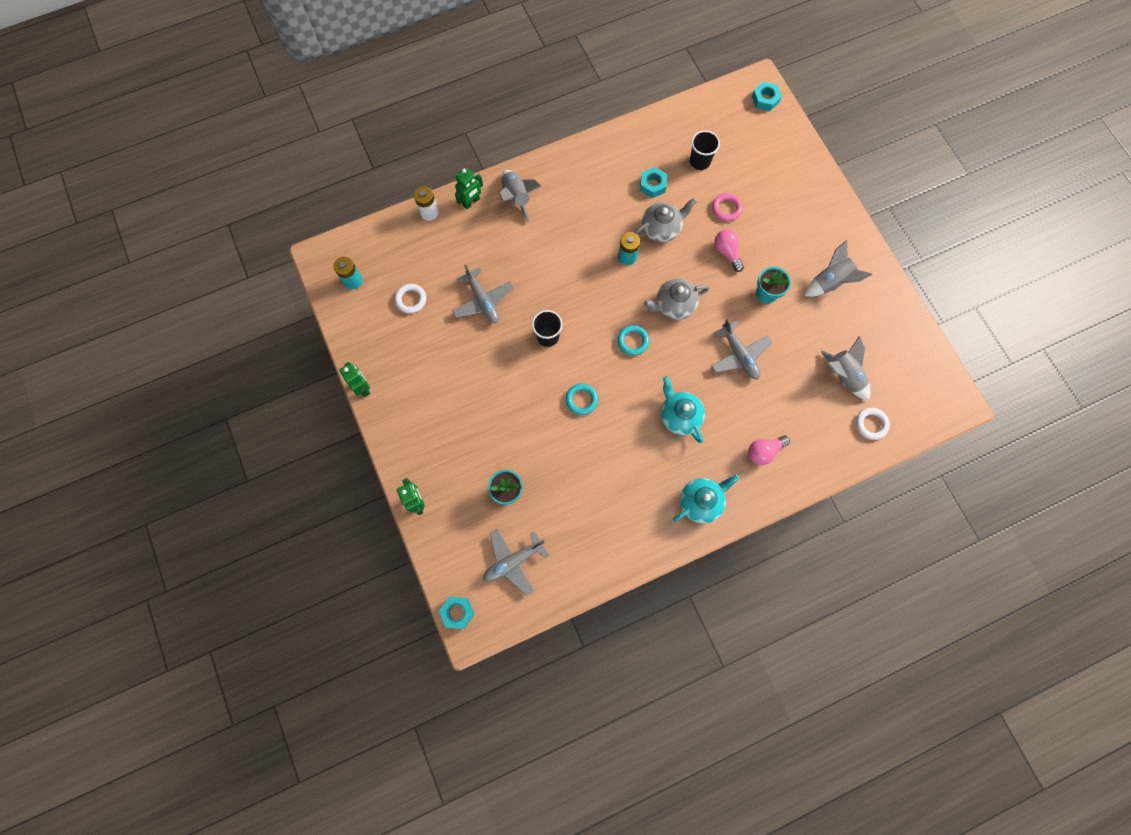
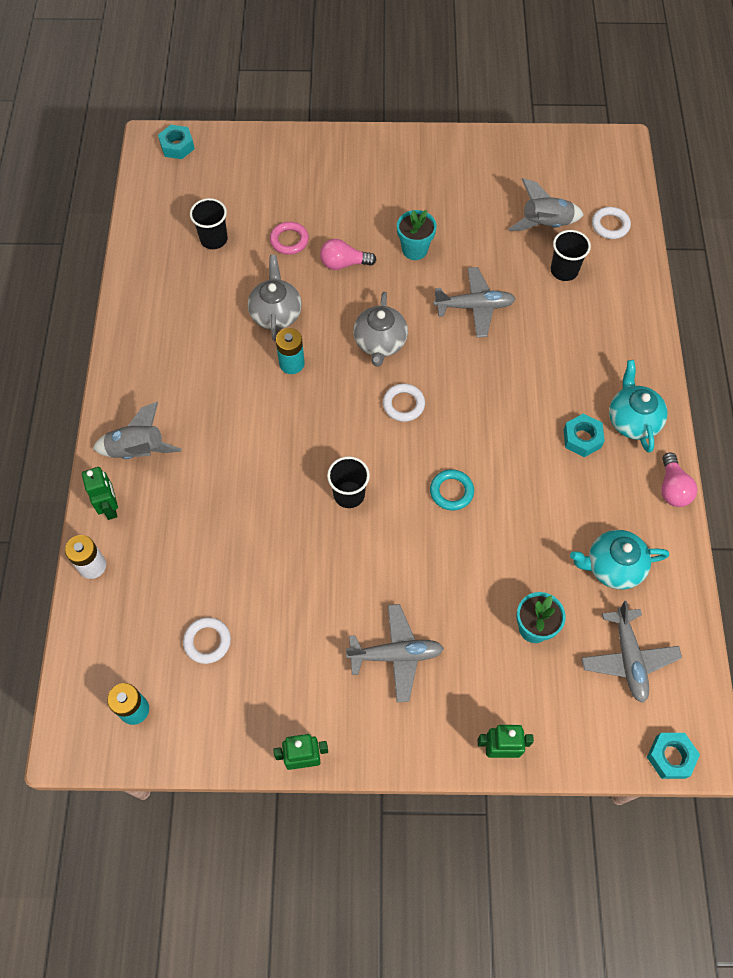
camera: 65 degrees left, 10 degrees down
(483, 301) = (259, 551): grey plane -> grey plane (396, 655)
(633, 341) = (403, 404): turquoise ring -> white ring
(652, 185) = (214, 298): turquoise nut -> turquoise nut (582, 438)
(679, 416) = (520, 397): turquoise teapot -> turquoise teapot (612, 566)
(764, 451) = (599, 333): pink light bulb -> pink light bulb (672, 488)
(807, 405) = (564, 270): none -> black cup
(830, 282) = (432, 188): grey rocket -> none

